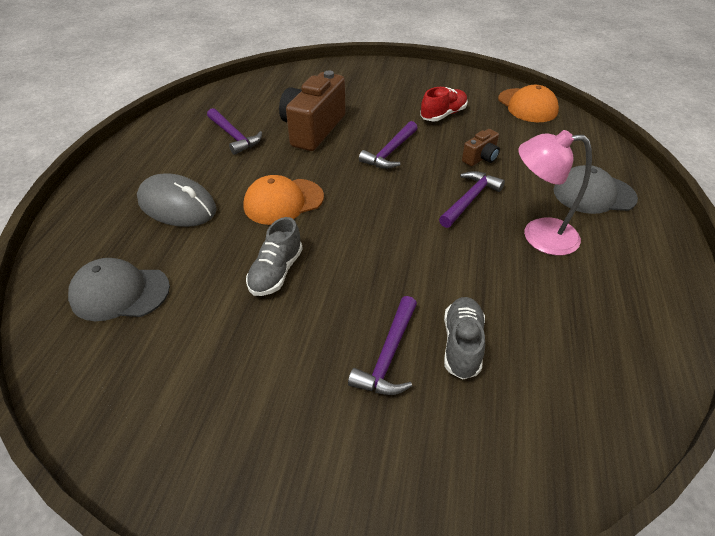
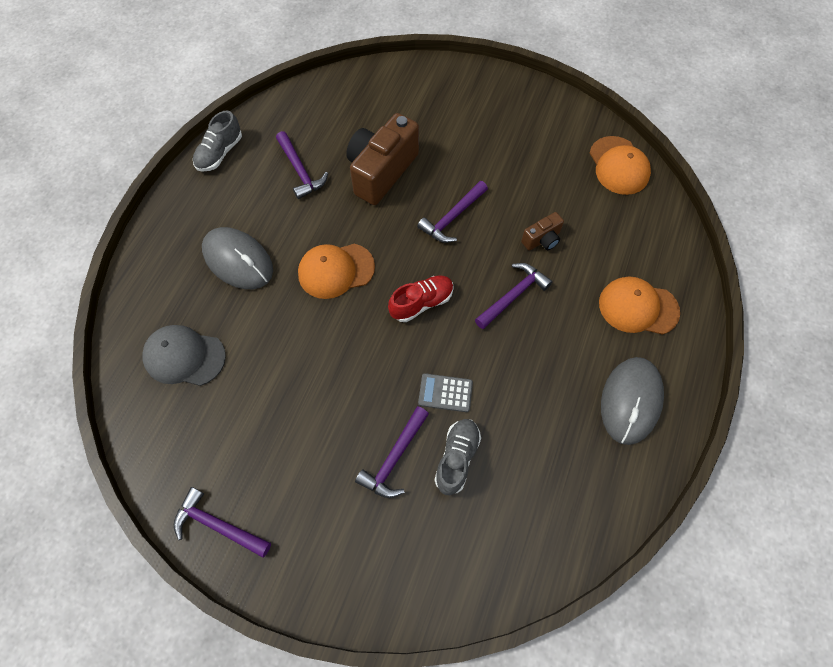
camera: 10 degrees right, 20 degrees up
(173, 467) = (218, 525): none -> purple hammer
(276, 272) = (317, 355): grey shoe -> grey shoe (220, 153)
(428, 286) = (445, 393): none -> grey calculator
(443, 115) = (522, 168): red shoe -> red shoe (421, 303)
(538, 235) = (564, 351): pink lamp -> none
(593, 194) = (638, 307): grey cap -> orange cap
(625, 267) = (630, 401): none -> grey mouse

